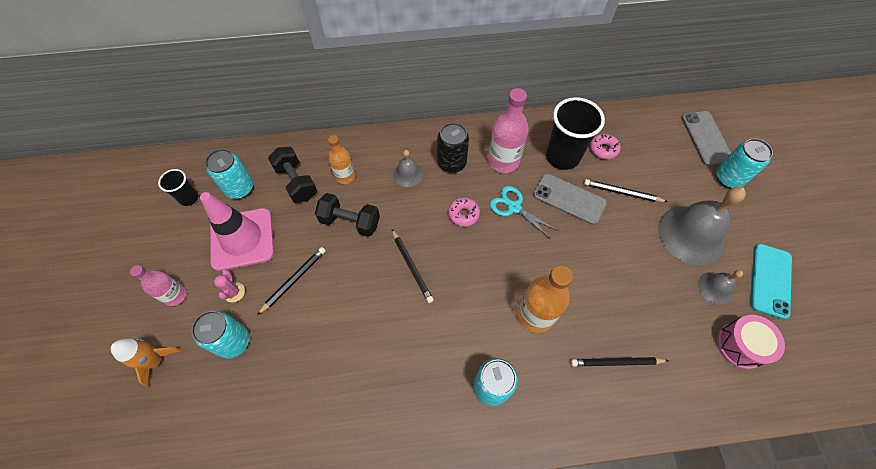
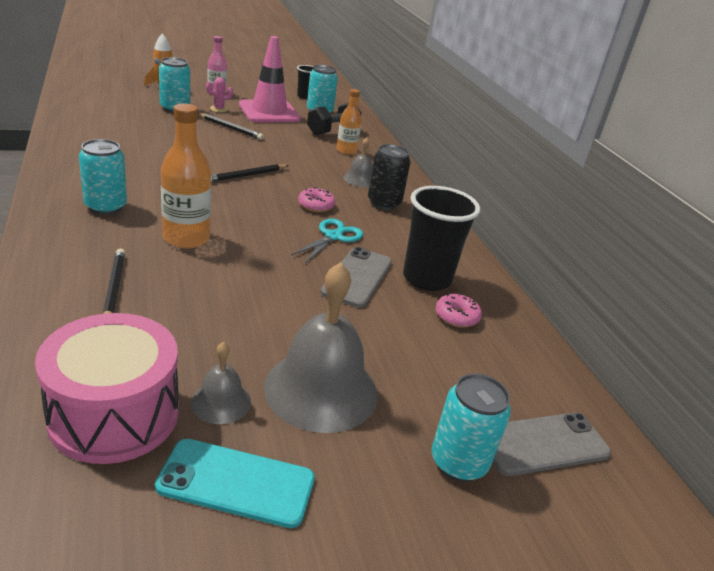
camera: 75 degrees right, 30 degrees down
(350, 222) = (294, 151): black dumbbell -> none
(503, 161) = (400, 235): pink bottle -> none
(622, 192) = (382, 325): black pencil -> none
(740, 345) = (114, 414): pink drum -> pink drum, size x1.56

